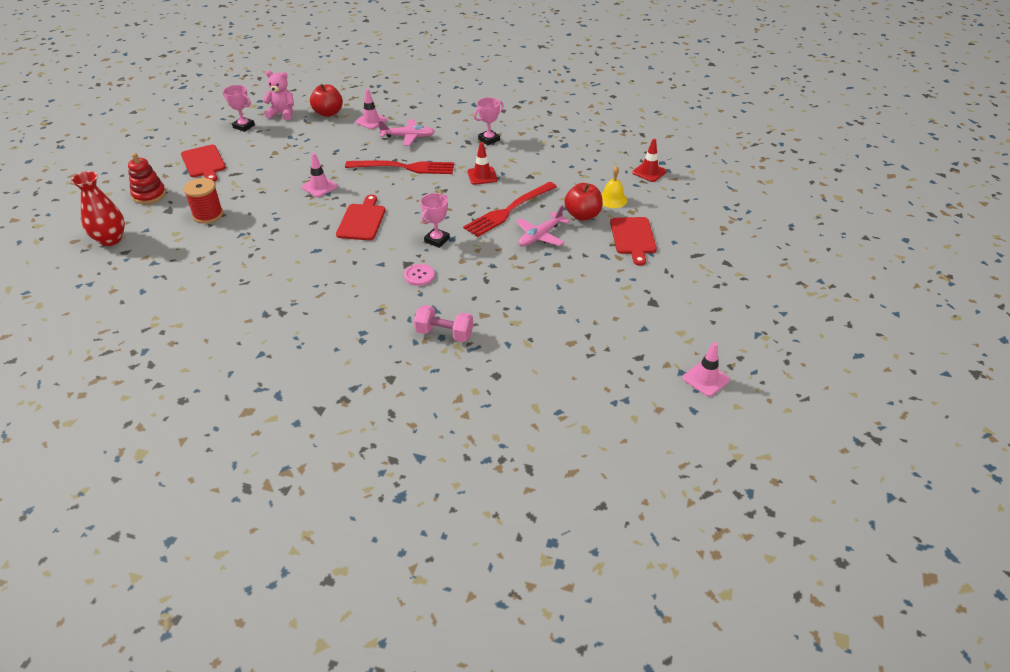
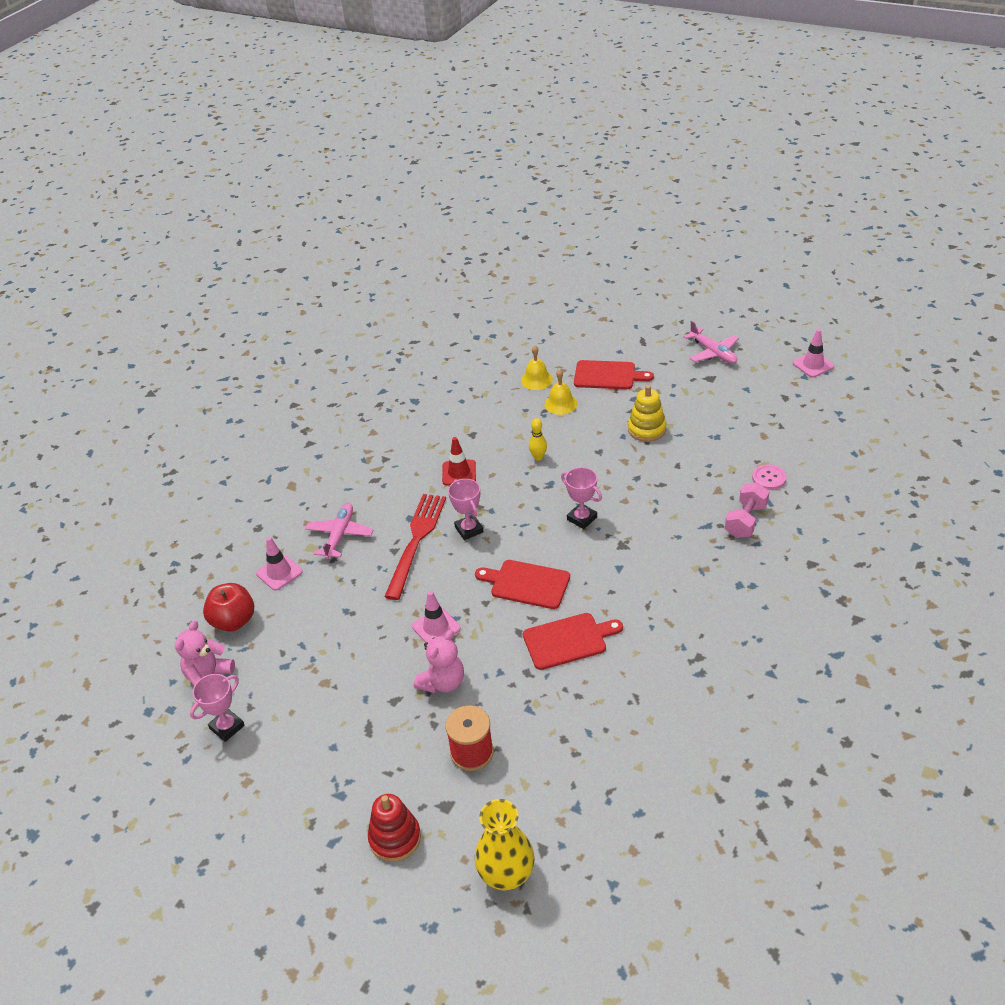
camera: 75 degrees left, 0 degrees up
(110, 239) = (506, 874): red vase -> yellow vase
(204, 163) = (322, 772): red cutting board -> red cutting board (568, 640)
(269, 196) = (443, 682): none -> pink teddy bear
(419, 276) = (646, 536): pink button -> pink button (769, 478)
(489, 139) = (377, 461): pink trophy -> pink trophy (469, 529)
(508, 211) = (538, 457): red fork -> yellow bowling pin
(540, 236) = (591, 438): pink plane -> pink plane (713, 352)
(560, 266) = (647, 429): none -> yellow stacking toy
(582, 215) = (560, 404): red apple -> yellow bell
(649, 172) = (492, 348): red traffic cone -> none

